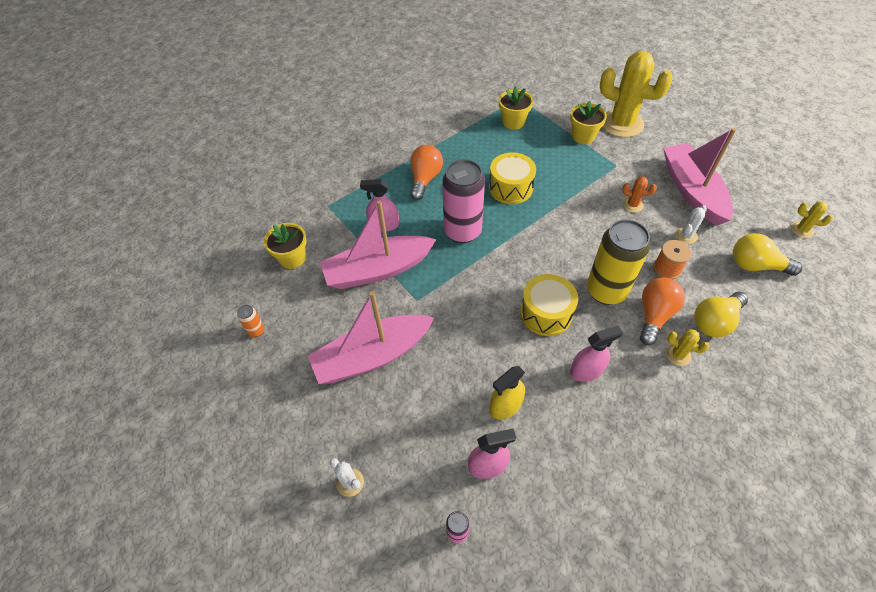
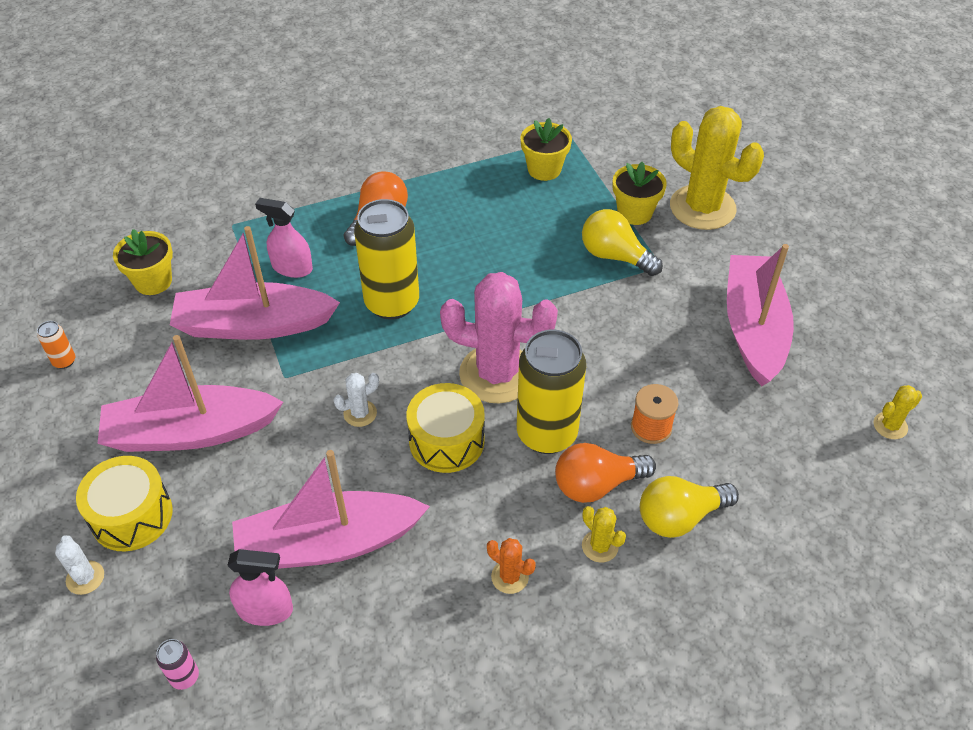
camera: 15 degrees right, 5 degrees down
(462, 231) = (392, 303): pink can -> yellow can
(505, 405) = (328, 543): yellow spray bottle -> pink boat
(510, 188) = (490, 260): yellow drum -> yellow drum (132, 515)
(554, 260) = (497, 374): none -> pink cactus
(586, 370) = (461, 530): pink spray bottle -> none
(632, 205) = (652, 326): orange cactus -> orange cactus (510, 577)
(654, 315) = (597, 484): orange light bulb -> orange light bulb turned 150 degrees counterclockwise
(686, 235) = (707, 389): white cactus -> white cactus (360, 413)
(755, 265) = (787, 457): yellow light bulb -> yellow light bulb (615, 256)
(802, 230) = (890, 426): yellow cactus -> yellow cactus turned 75 degrees counterclockwise

